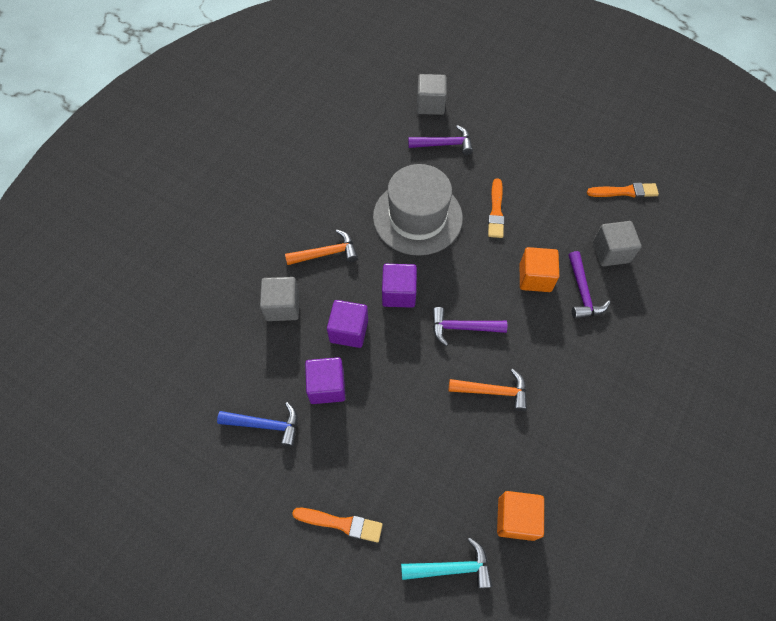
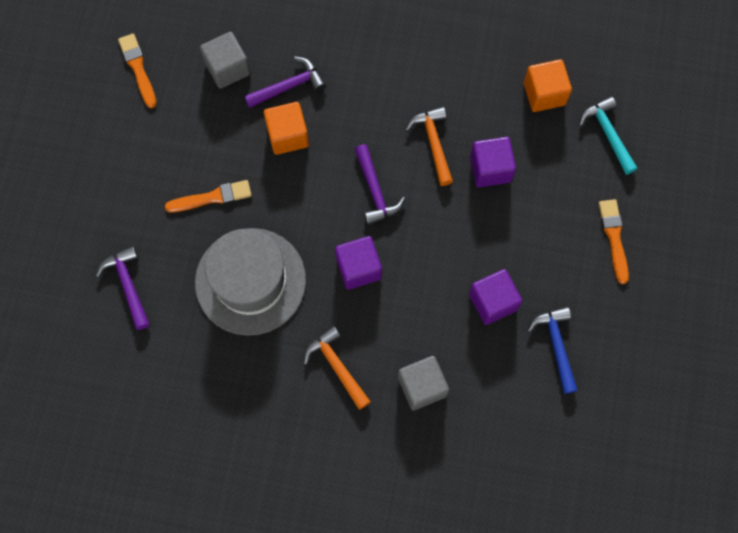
camera: 110 degrees left, 10 degrees up
(349, 331) = (423, 304): purple cube -> purple cube (490, 169)
(430, 105) = (64, 323): grey cube -> none

